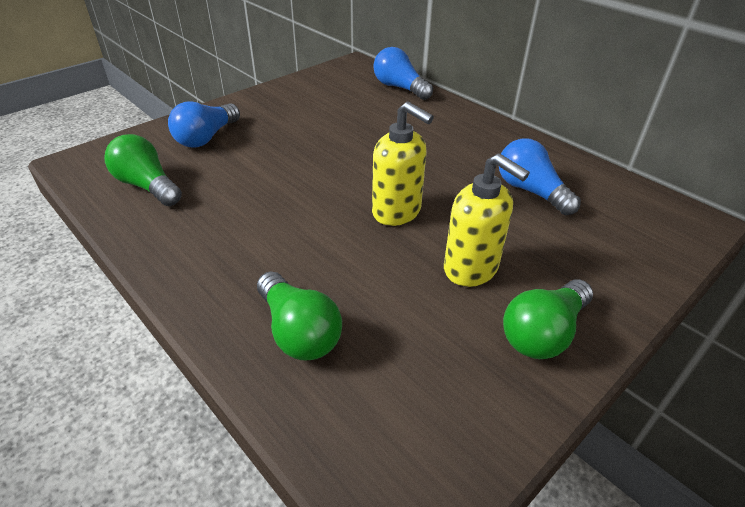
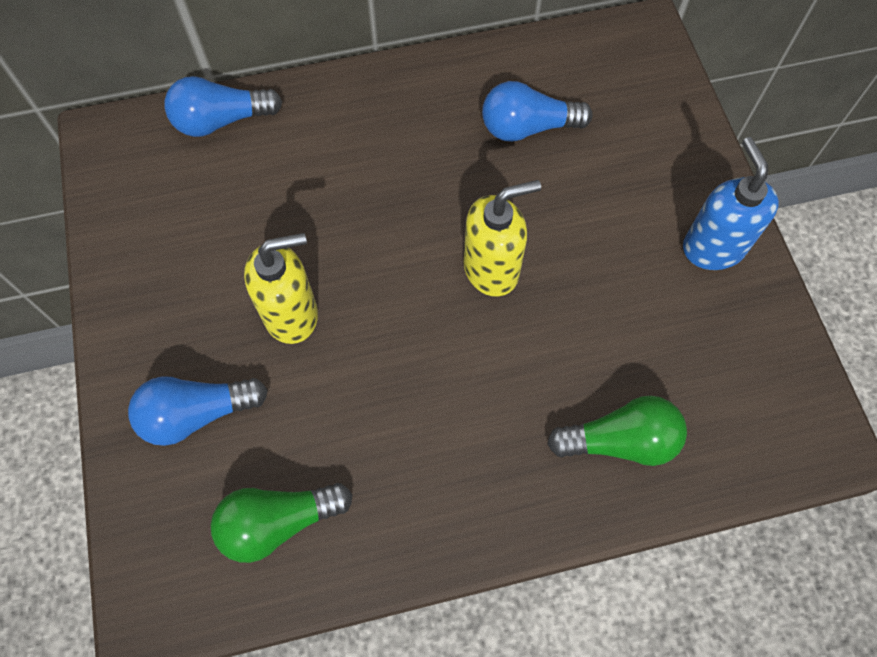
camera: 60 degrees left, 25 degrees up
(206, 138) = (197, 414): blue light bulb -> blue light bulb turned 105 degrees clockwise
(471, 269) = (612, 253): yellow soap dispenser -> yellow soap dispenser (291, 314)
(543, 333) = (713, 247): green light bulb -> blue soap dispenser

